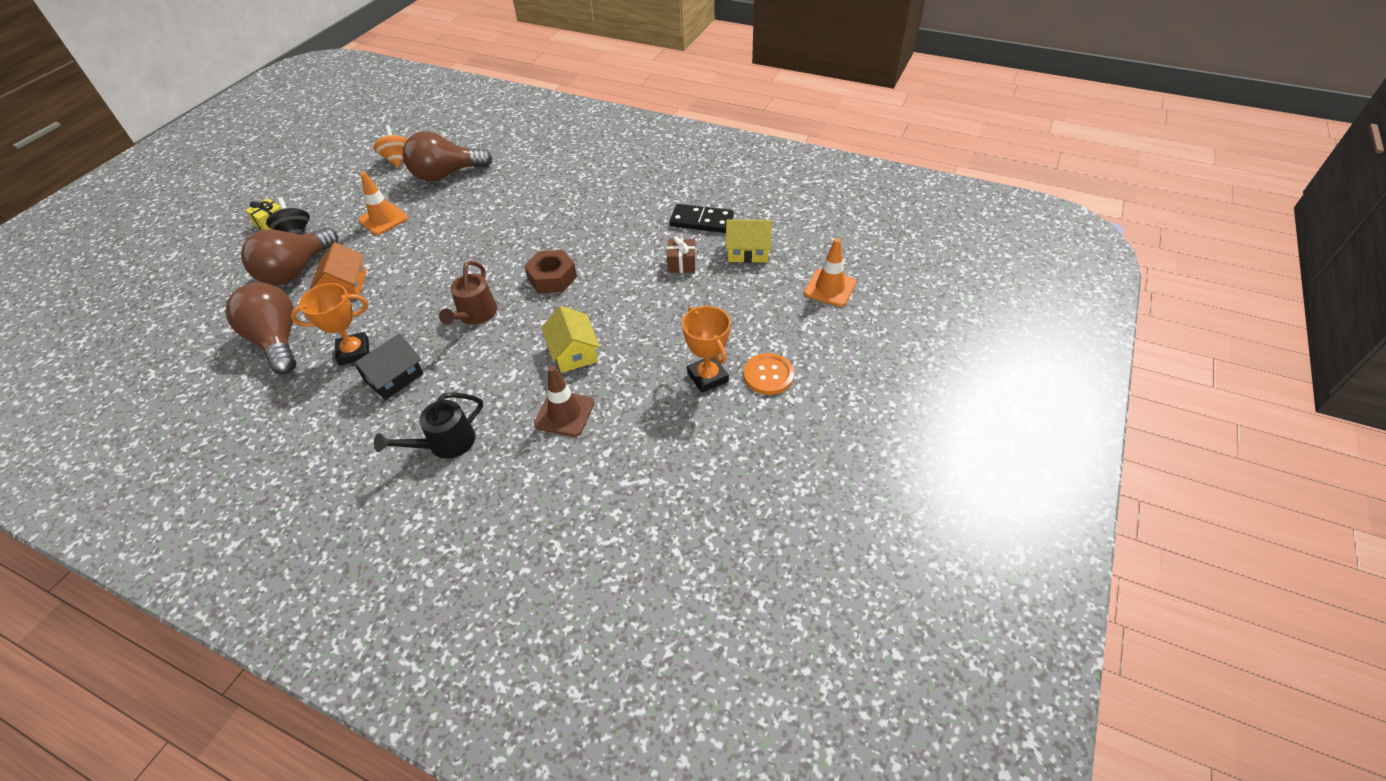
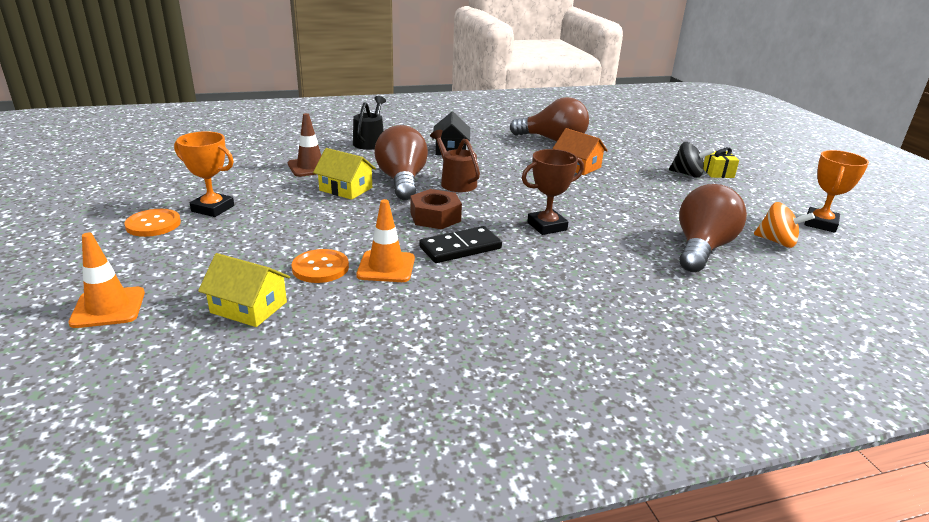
camera: 135 degrees right, 20 degrees down
(296, 271) = (628, 162): brown light bulb -> brown light bulb (402, 181)
(354, 352) = (498, 149): orange trophy -> orange trophy (820, 223)
(383, 219) = (655, 201): orange traffic cone -> orange traffic cone (386, 267)
(496, 232) = (547, 226): none -> brown trophy
(682, 264) = (320, 268): brown gift -> orange button
(701, 221) = (345, 317): black domino -> black domino (460, 248)
(748, 251) = (249, 307): yellow house -> yellow house turned 60 degrees clockwise

